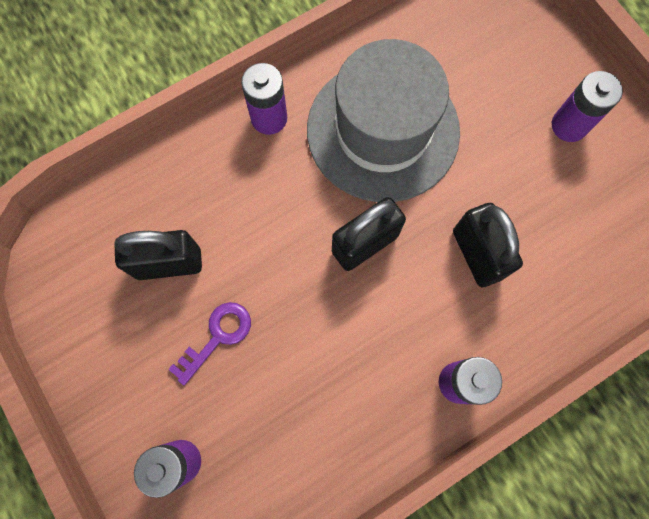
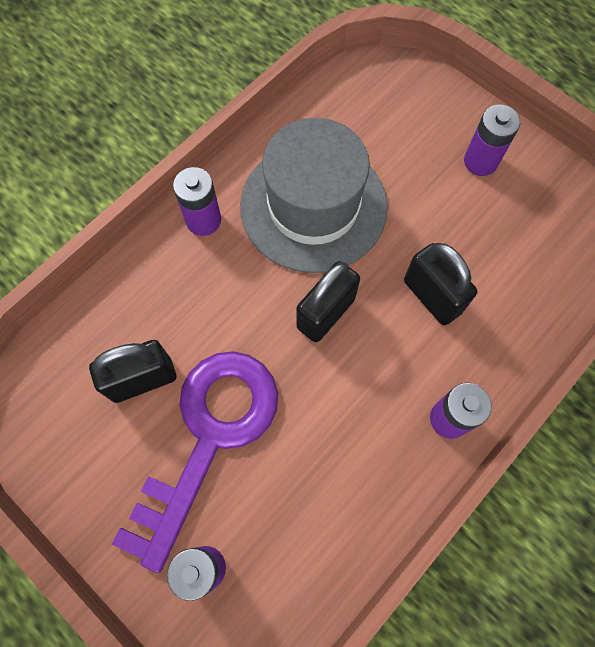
camera: 15 degrees left, 5 degrees down
(217, 337) = (209, 437): purple key -> purple key, size x2.34

